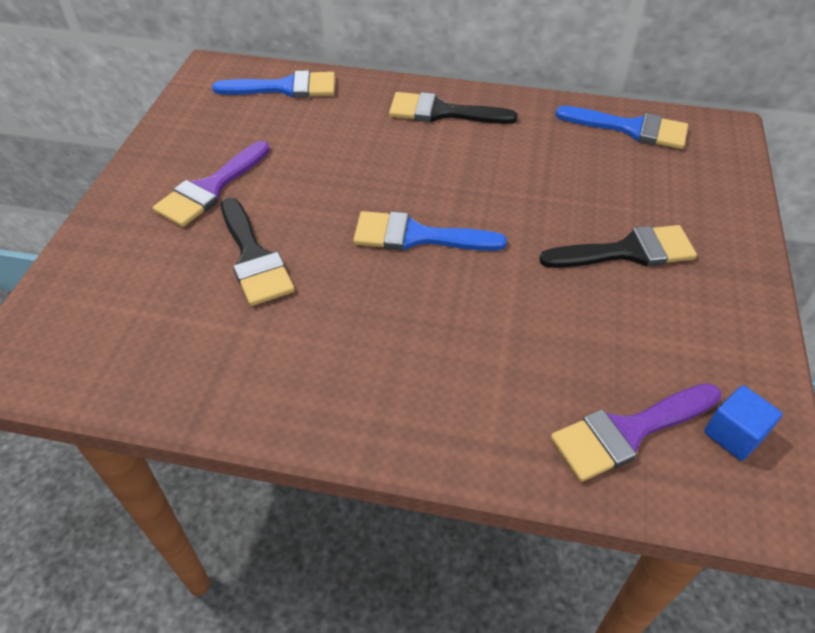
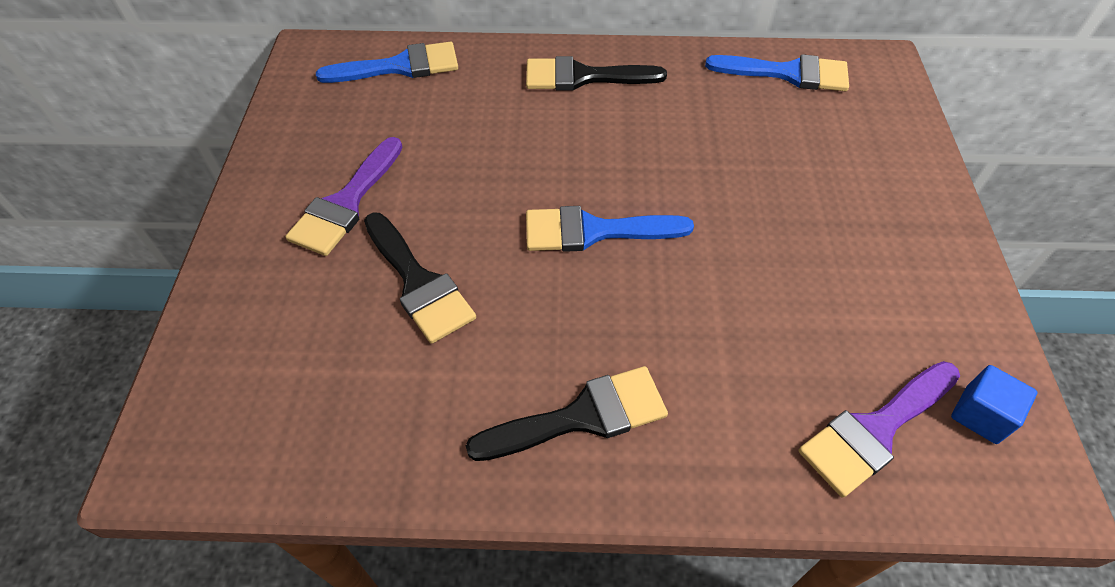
camera: 10 degrees left, 5 degrees up
(627, 251) = (820, 219): black brush -> black brush (581, 417)

